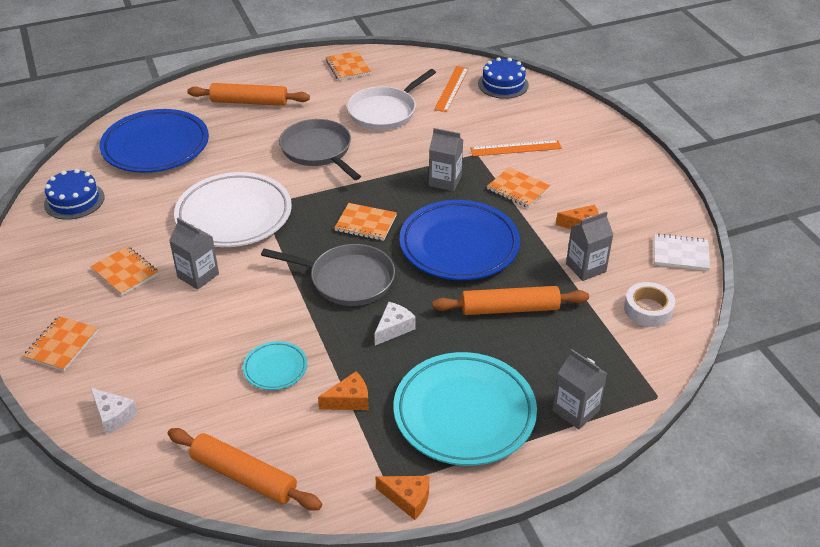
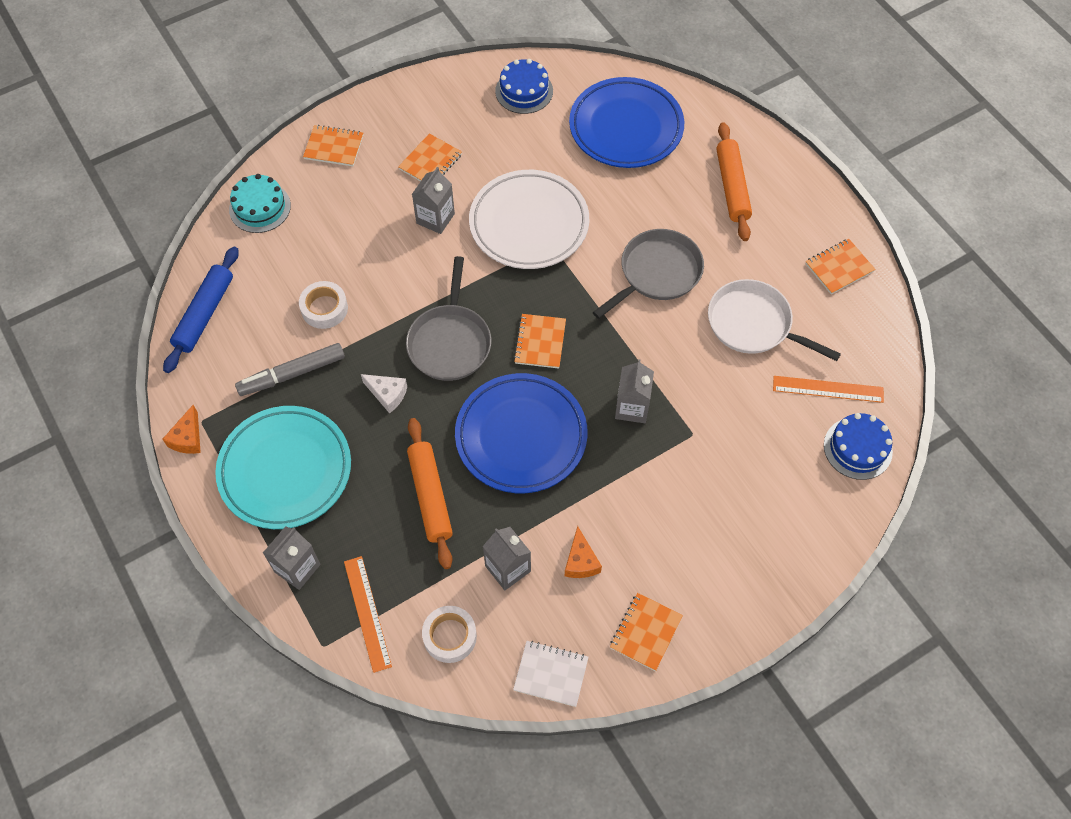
camera: 80 degrees right, 20 degrees up
(113, 416) = (260, 207): white cheese -> turquoise cake
(244, 476) = (205, 314): orange rolling pin -> blue rolling pin
(275, 368) = (324, 308): turquoise plate -> white tape
(349, 400) = (292, 374): orange cheese -> grey marker
(515, 148) = (716, 476): orange ruler -> orange ruler (367, 613)
(518, 189) = (634, 486): orange notebook -> orange notebook (645, 632)
(680, 254) = (551, 674): white notebook -> white notebook turned 75 degrees counterclockwise

